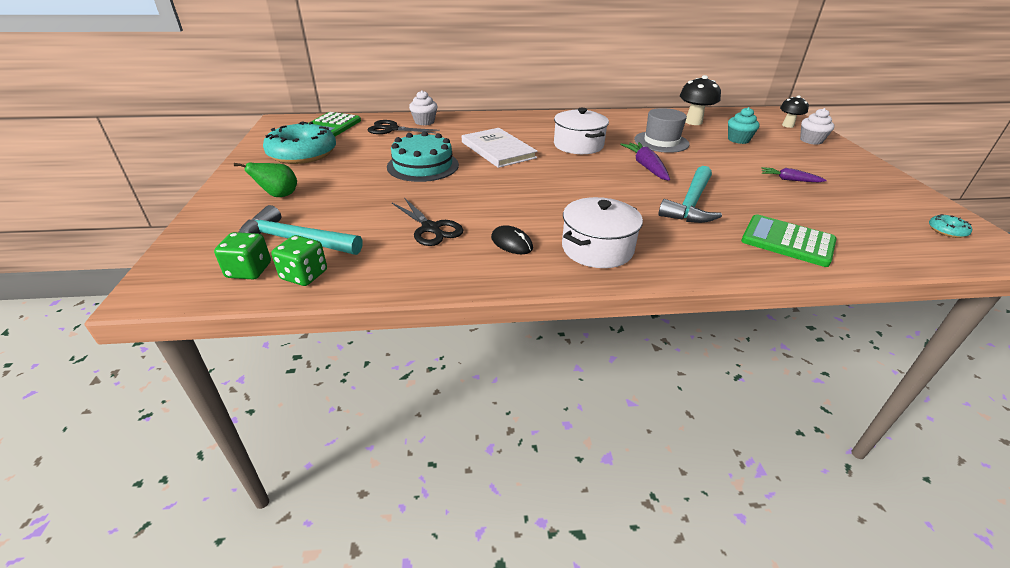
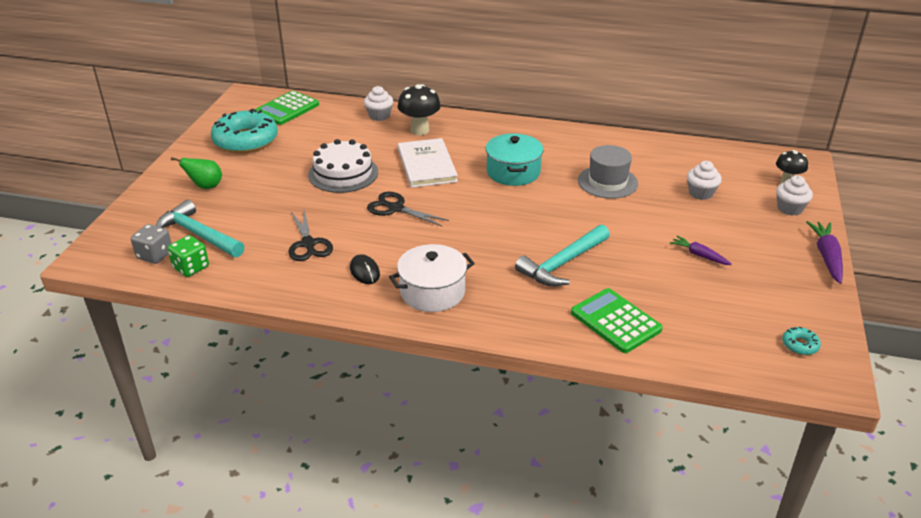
camera: 20 degrees right, 0 degrees up
(249, 270) = (155, 255): green dice -> grey dice
(392, 129) = (342, 121): black scissors -> black scissors (396, 208)
(423, 166) = (343, 173): turquoise cake -> white cake
(578, 145) = (513, 172): white pot -> turquoise pot
(646, 167) = (559, 212): purple carrot -> purple carrot (826, 257)
(693, 122) = (674, 159): black mushroom -> black mushroom (419, 130)
(738, 140) = (700, 193): turquoise cupcake -> white cupcake

